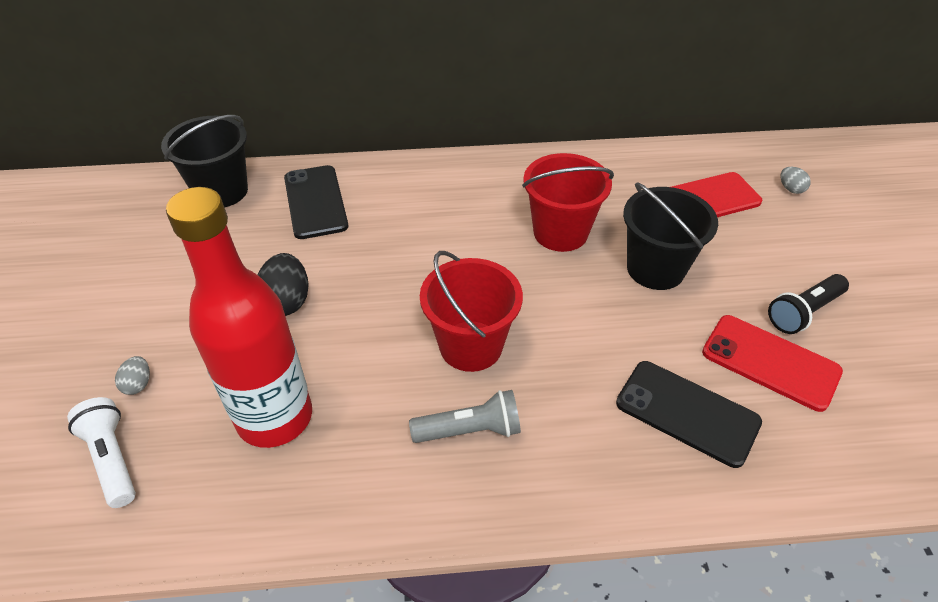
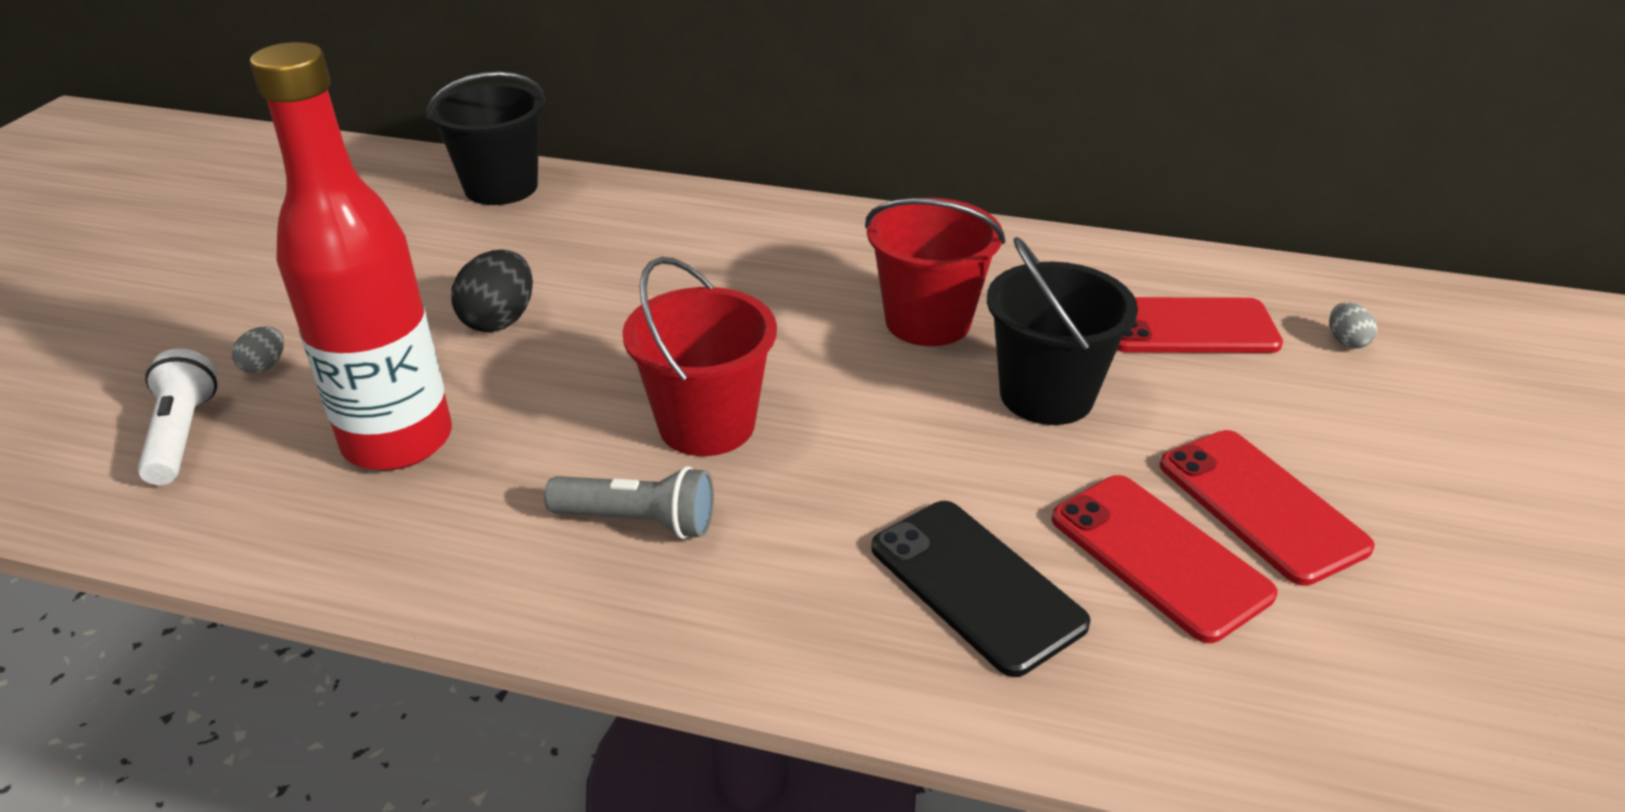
camera: 20 degrees right, 10 degrees down
(315, 202) = (610, 221): black phone -> none
(803, 312) = (1261, 505): black flashlight -> red phone

